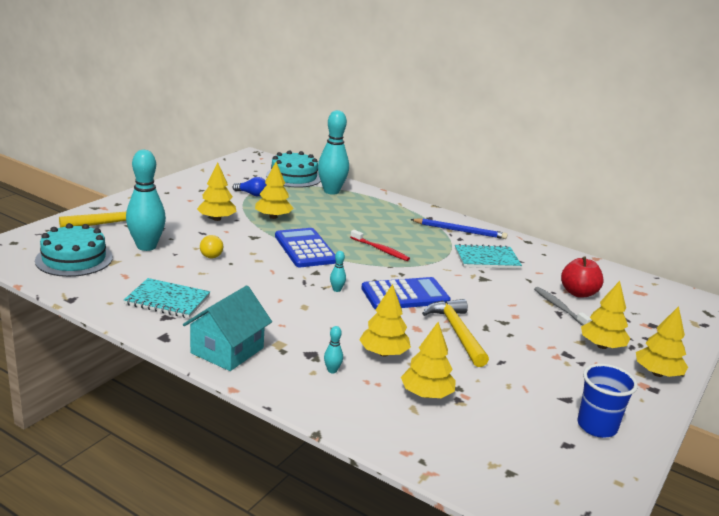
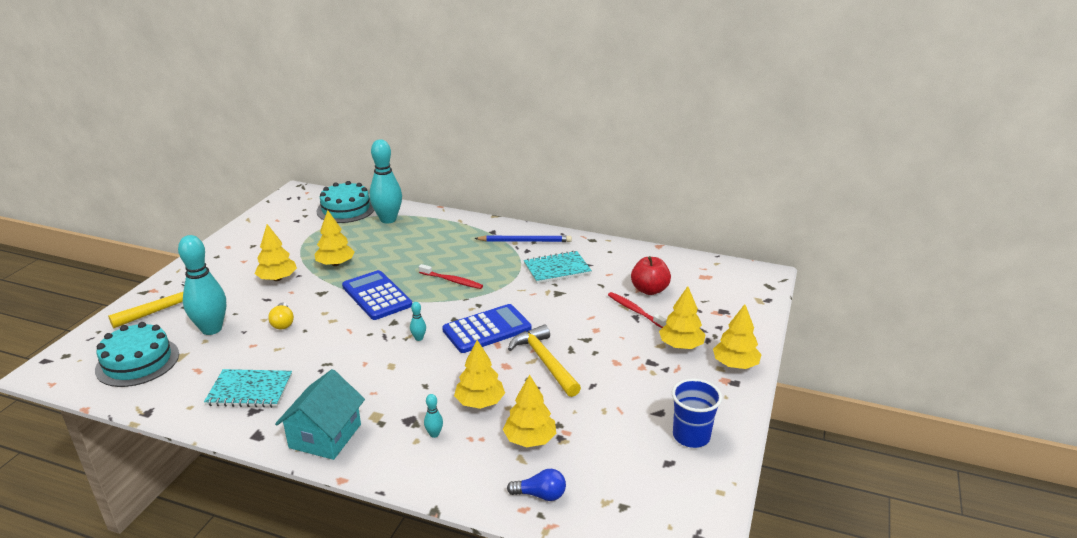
camera: 10 degrees left, 5 degrees up
(251, 194) = (307, 240): blue light bulb -> blue light bulb (540, 495)
(559, 307) = (635, 310): grey toothbrush -> red toothbrush

